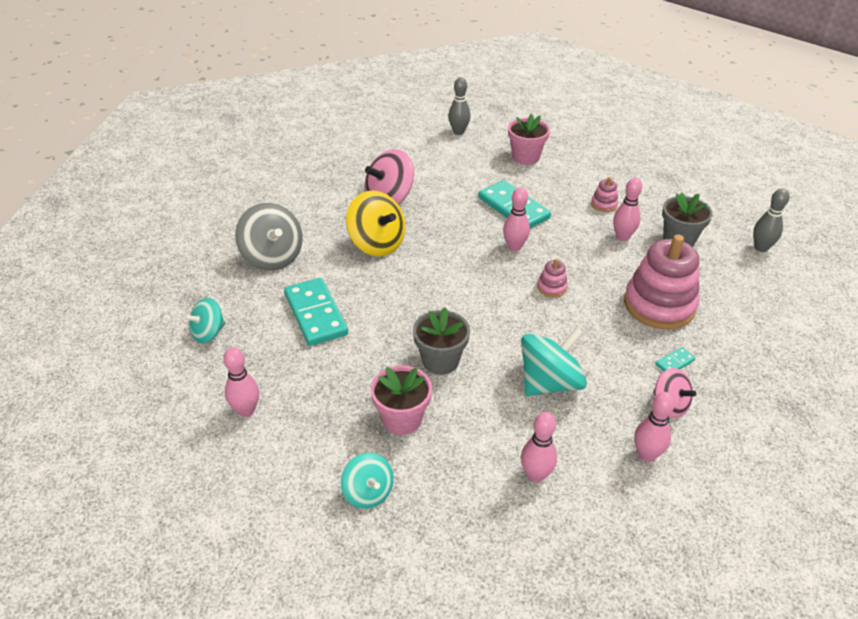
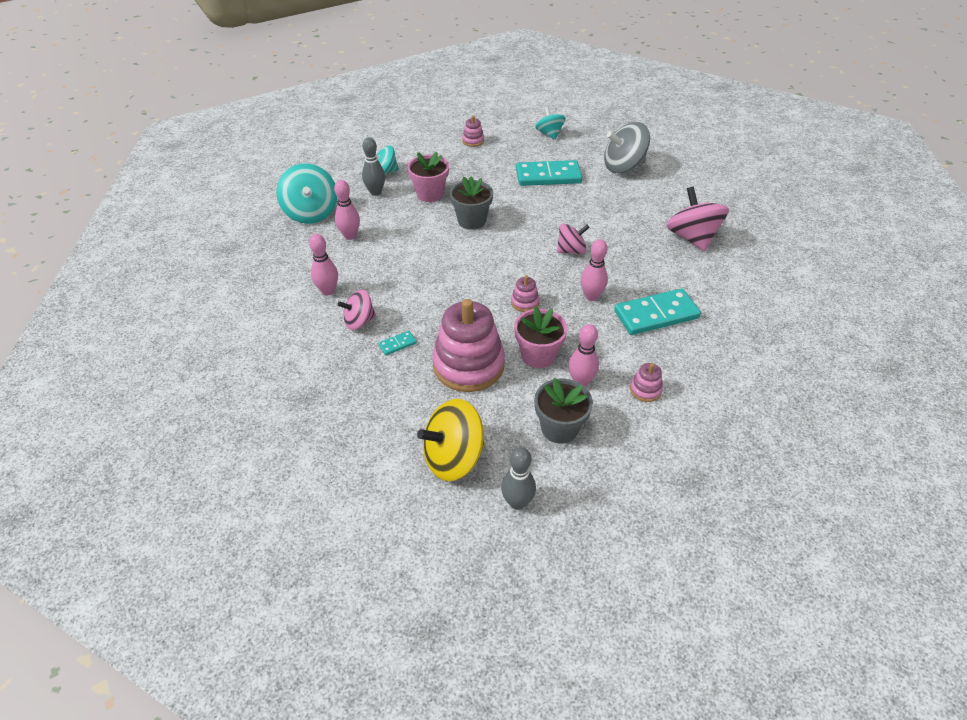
camera: 110 degrees right, 5 degrees up
(246, 410) = (473, 141): pink bowling pin -> pink stacking toy
(377, 244) = (624, 218): yellow spinning top -> yellow spinning top (453, 457)
(452, 271) = (571, 250): none -> pink spinning top
(458, 132) = (824, 315): grey bowling pin -> grey bowling pin (375, 192)
(525, 157) = (760, 356): pink flower pot -> pink flower pot (538, 355)
(549, 382) = (420, 266): turquoise spinning top -> turquoise spinning top (311, 212)
(675, 362) = (397, 344): turquoise domino -> turquoise domino turned 75 degrees clockwise

